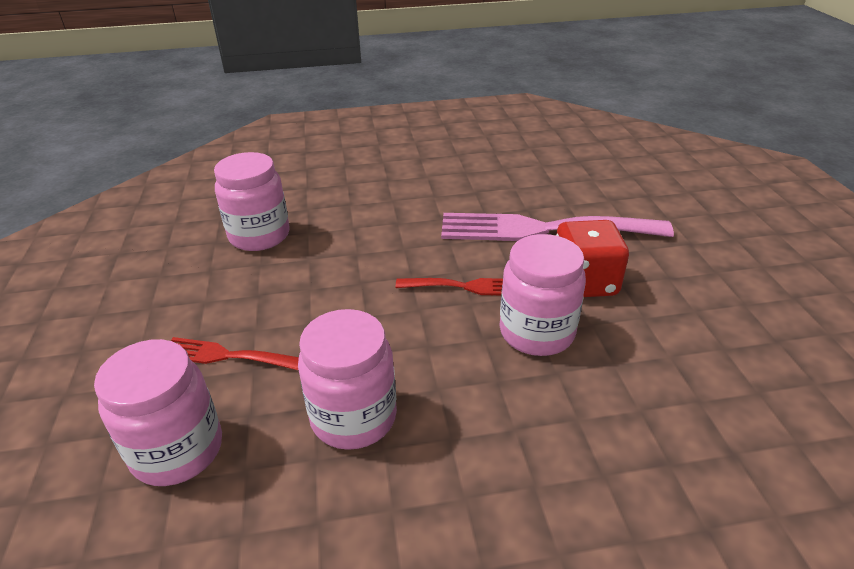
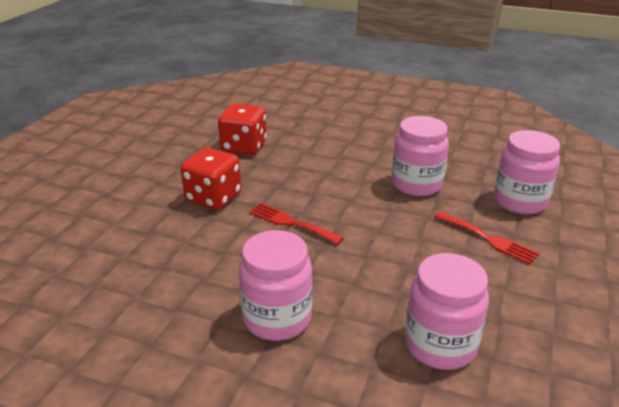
camera: 150 degrees left, 5 degrees down
(536, 332) = (280, 185): pink jar -> pink jar (277, 318)
(541, 229) = (181, 243): pink fork -> none
(674, 382) = (244, 147): none -> red dice

